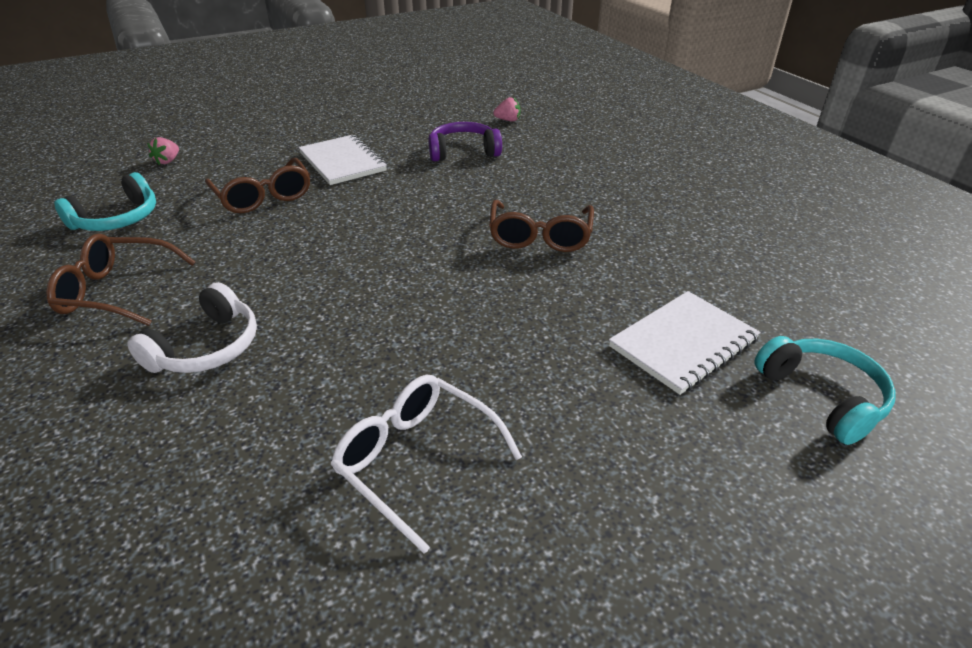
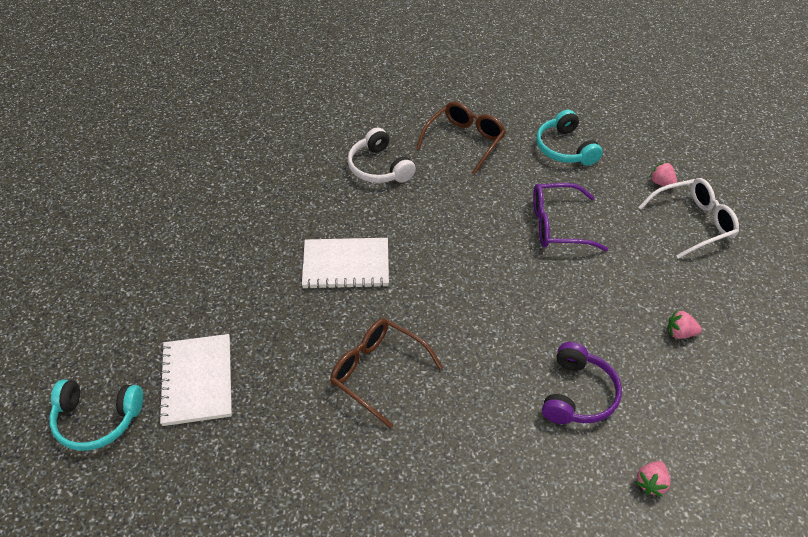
camera: 120 degrees right, 10 degrees up
(263, 196) = (558, 225): brown glasses -> purple glasses
(342, 162) = (602, 291): white notebook -> white notebook (346, 265)
(365, 129) = (680, 333): none -> pink strawberry
(417, 460) = (229, 220): white glasses -> white glasses (693, 223)

